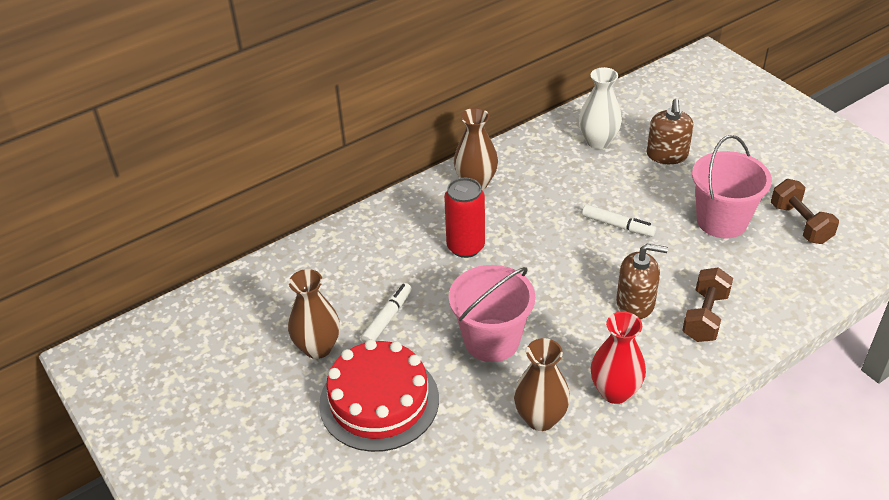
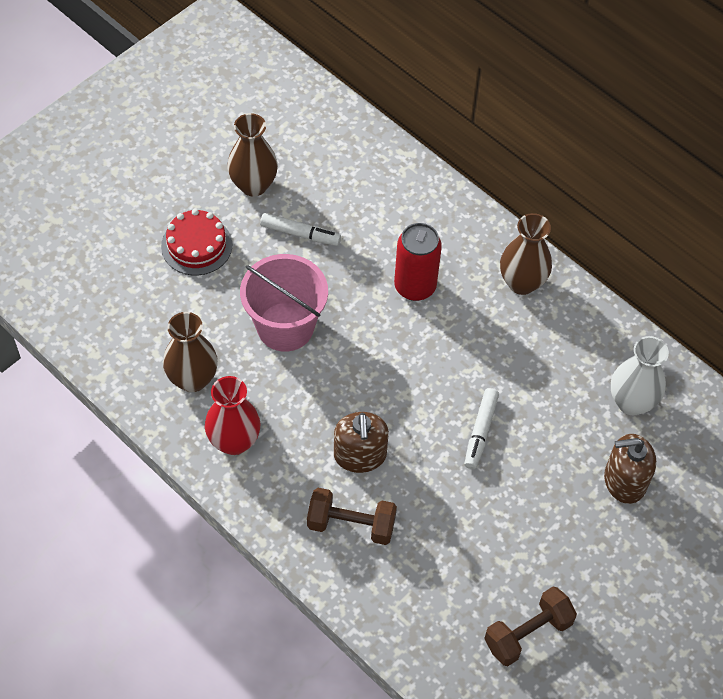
camera: 75 degrees right, 15 degrees up
(379, 401) = (196, 245): red cake -> red cake, size x0.63
(722, 221) = (513, 543): pink bucket -> none

